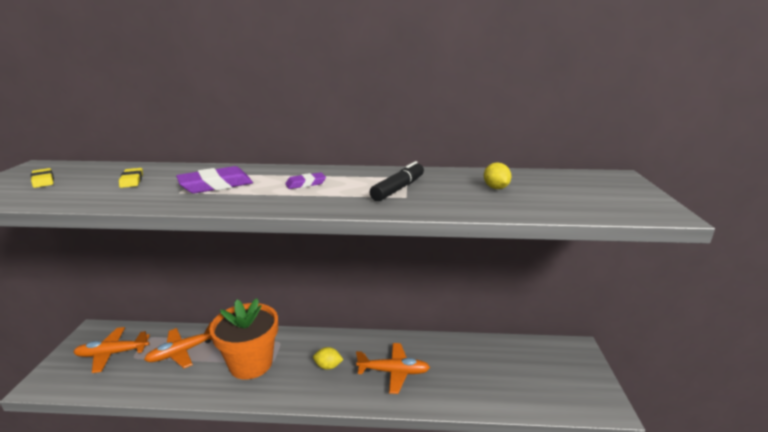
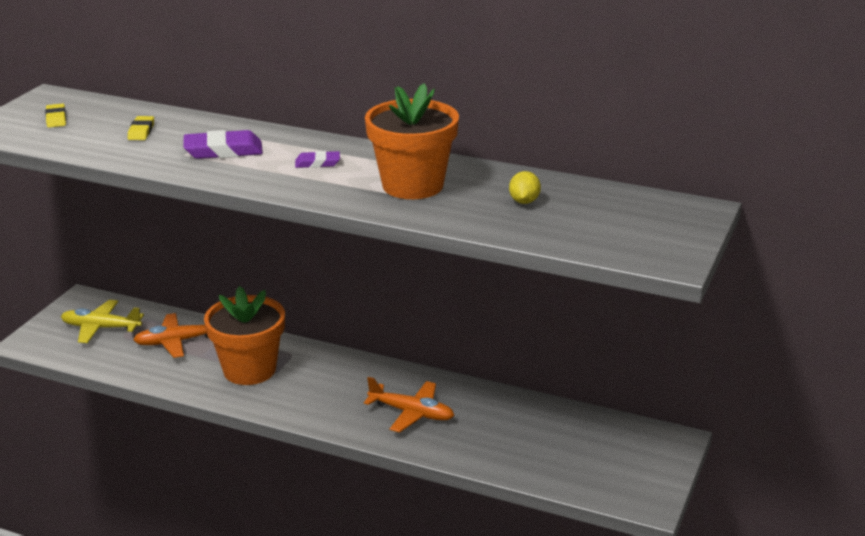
camera: 20 degrees right, 5 degrees up
(112, 353) = (101, 328): orange plane -> yellow plane
(328, 366) = (337, 391): yellow lemon -> none
(398, 189) = (412, 185): black marker -> orange flower pot

